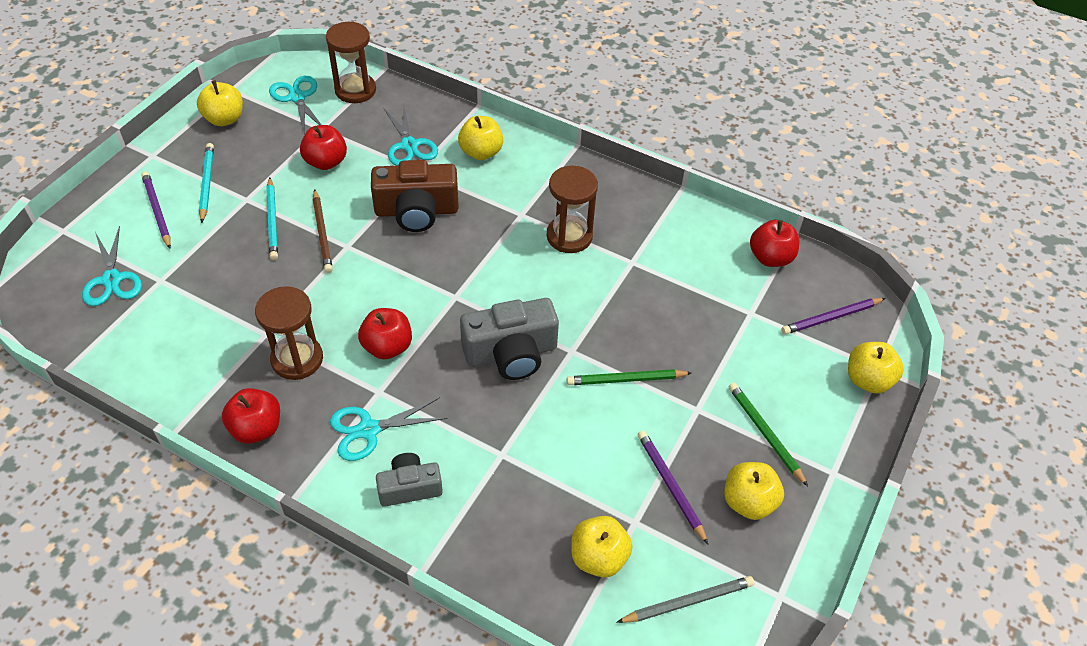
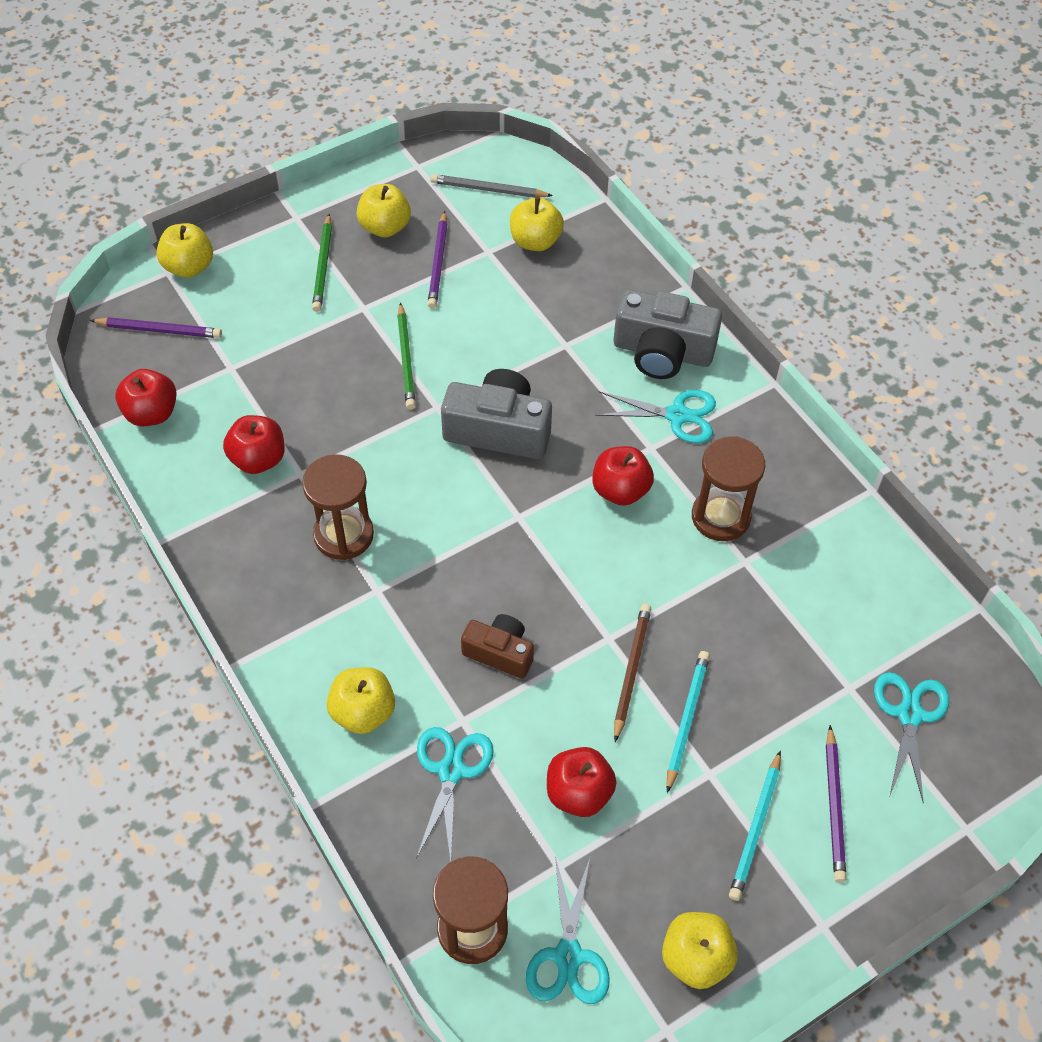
camera: 150 degrees left, 5 degrees up
(256, 428) = (785, 461): red apple -> red apple (258, 459)
(409, 487) = (662, 352): grey camera -> grey camera, size x1.65
(416, 211) = (499, 652): brown camera -> brown camera, size x0.60
(626, 379) = (406, 359): green pencil -> green pencil turned 60 degrees clockwise

